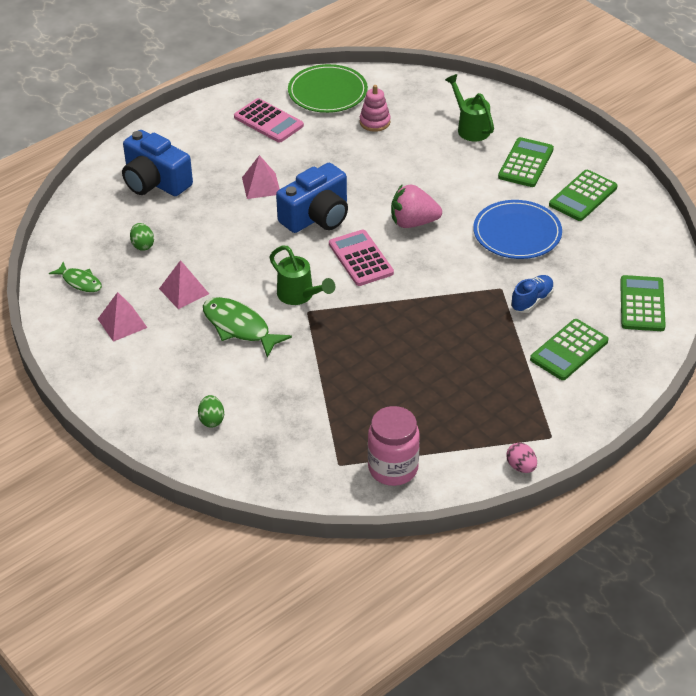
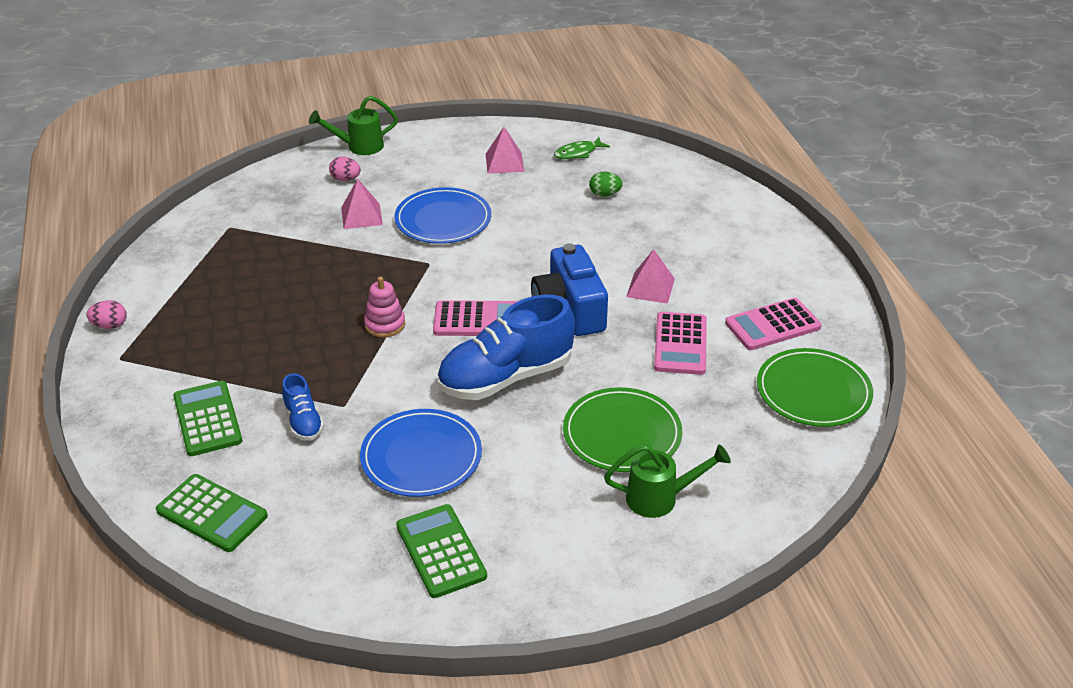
camera: 115 degrees right, 5 degrees down
(155, 181) = (703, 222): blue camera -> none
(184, 291) = (519, 202): pink pyramid -> pink pyramid (361, 216)
(211, 420) = (345, 179): green egg -> pink egg
(239, 327) = (443, 219): green fish -> blue plate
(300, 296) = (454, 265): green watering can -> green watering can (358, 147)
(318, 155) = (680, 344): none -> pink calculator
(375, 122) = (723, 411): pink stacking toy -> pink stacking toy (385, 324)
(393, 468) = (193, 253): pink jar -> none
(413, 222) = (505, 377): pink strawberry -> blue shoe
(427, 156) = (622, 433): none -> green plate
(526, 163) = (548, 523): green calculator -> none

